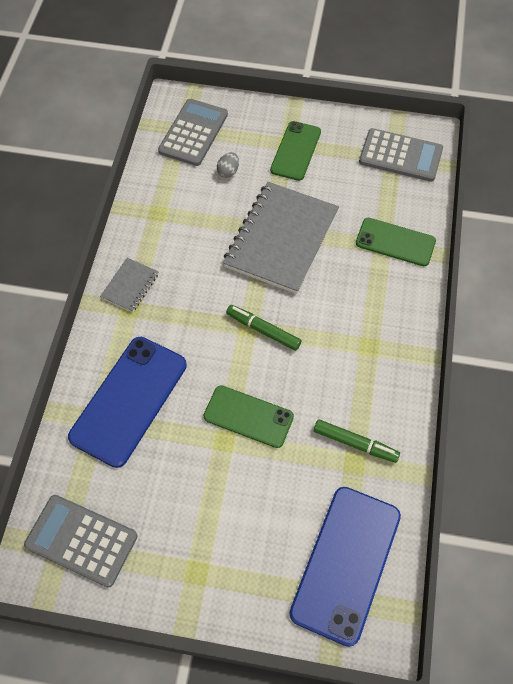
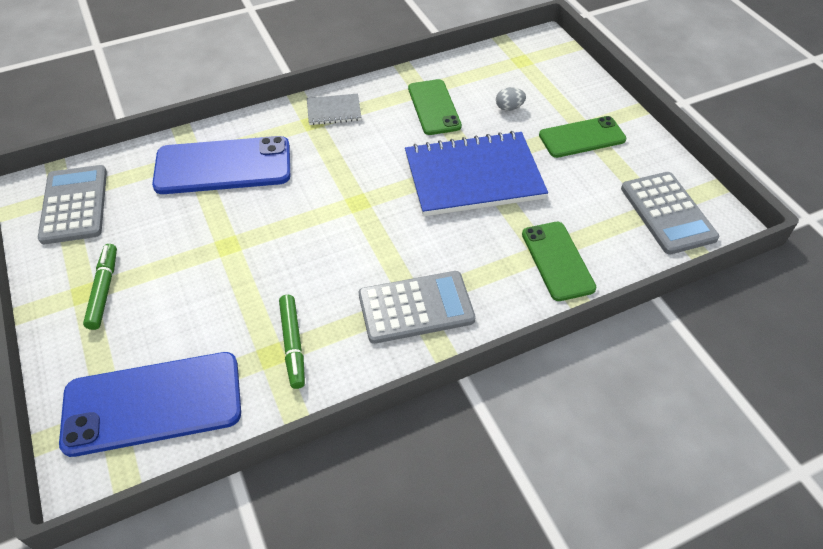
camera: 55 degrees right, 10 degrees down
(193, 133) = (525, 68): grey calculator -> grey calculator (416, 307)
(248, 416) = (264, 249): green phone -> green phone (434, 107)
(263, 330) = (363, 214): green marker -> green marker (104, 290)
(281, 239) = (473, 176): grey notebook -> blue notebook

